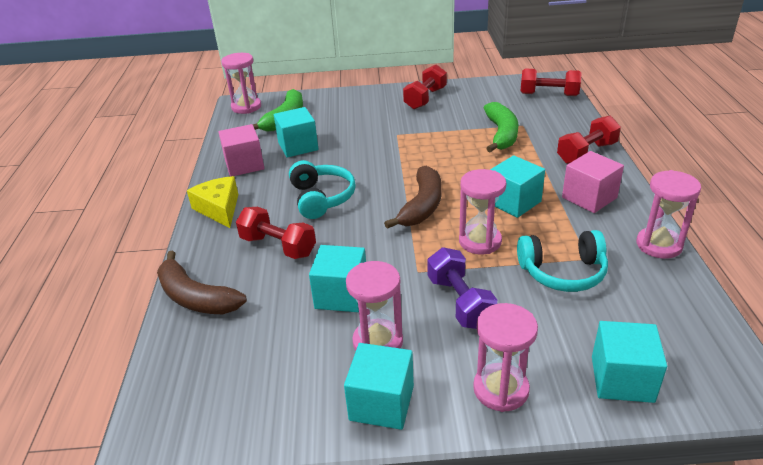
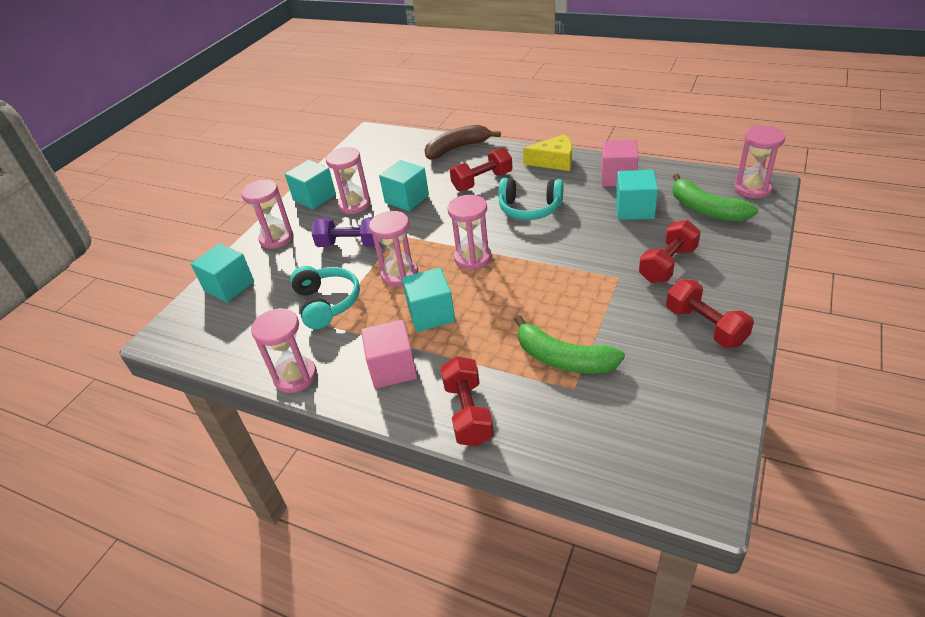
camera: 120 degrees right, 5 degrees up
(422, 206) = (473, 258): brown banana -> pink hourglass
(548, 94) = (650, 462): red dumbbell -> red dumbbell (668, 264)
(562, 272) = (327, 303): turquoise headphones -> turquoise headphones turned 135 degrees clockwise

